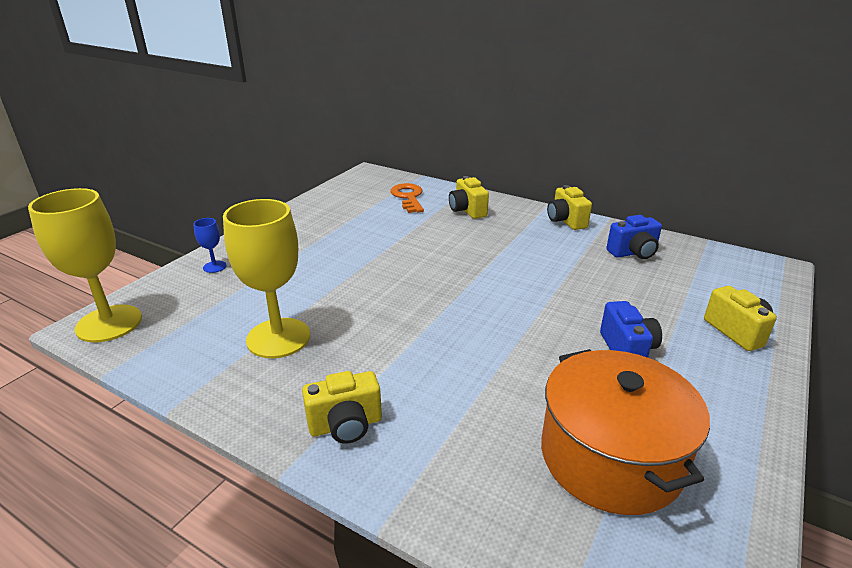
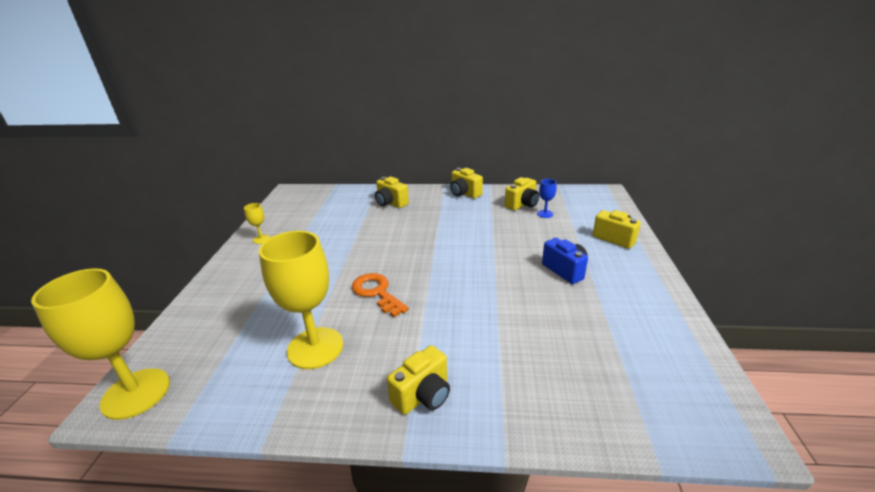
camera: 25 degrees left, 0 degrees up
(214, 267) = (208, 307): blue goblet -> blue goblet (545, 214)
(306, 215) = (261, 239): none -> yellow goblet
(408, 197) = (337, 203): orange key -> orange key (377, 292)
(610, 457) = (607, 344): orange pot -> none
(633, 253) = (522, 204): blue camera -> yellow camera

